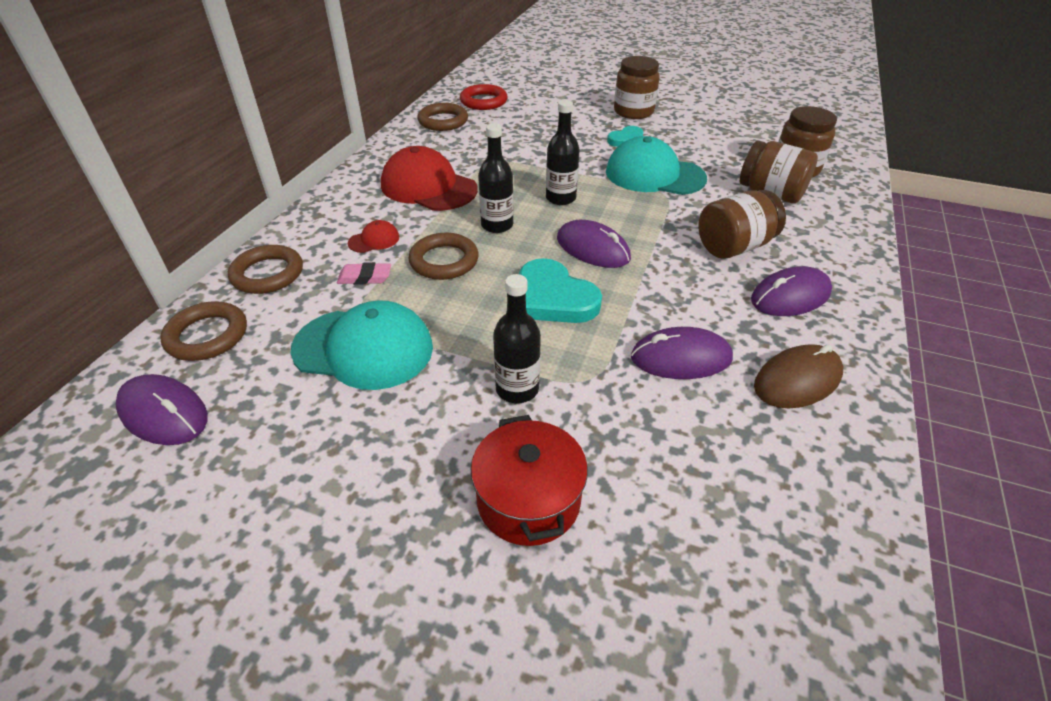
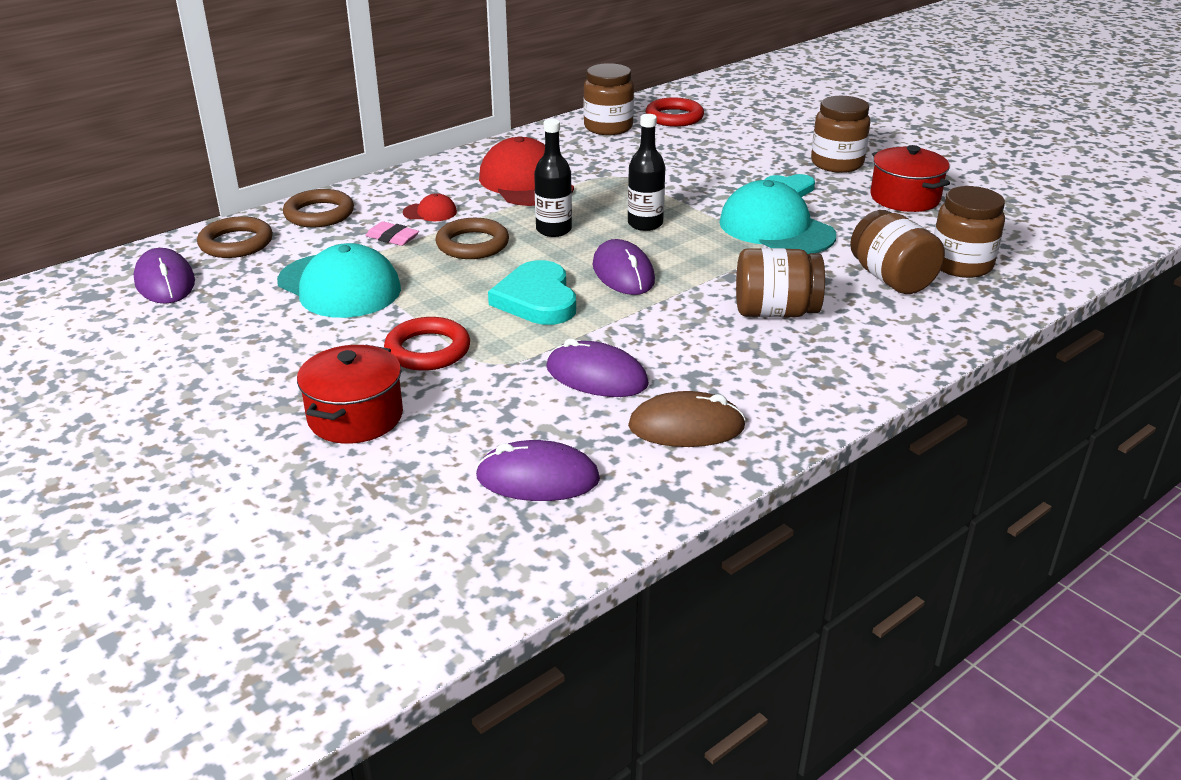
camera: 30 degrees right, 10 degrees down
(443, 121) = (608, 127): brown ring -> brown jar
(517, 389) = (428, 350): black bottle -> red ring
(704, 127) = (904, 198): none -> red pot
(790, 296) = (776, 367): purple mouse -> purple mouse (537, 478)

